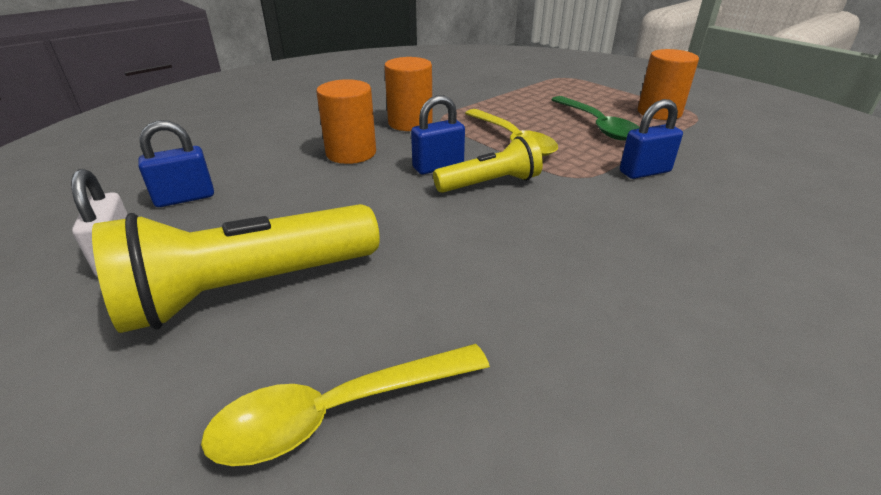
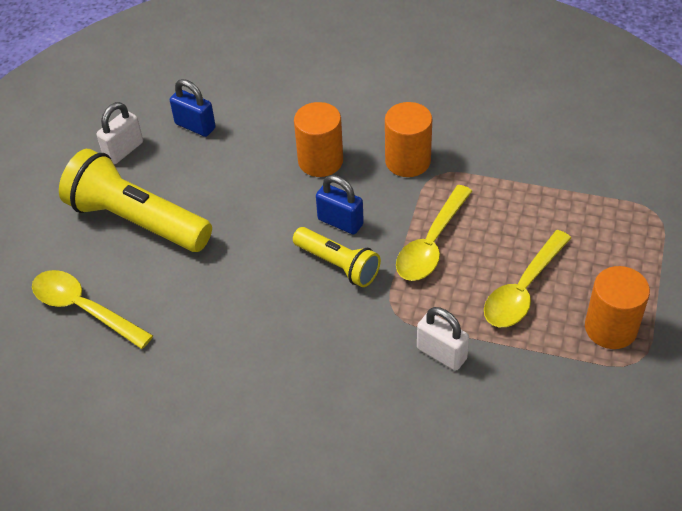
camera: 60 degrees right, 15 degrees up
(596, 125) = (523, 289): green spoon -> yellow spoon
(644, 172) = (441, 353): blue padlock -> white padlock

